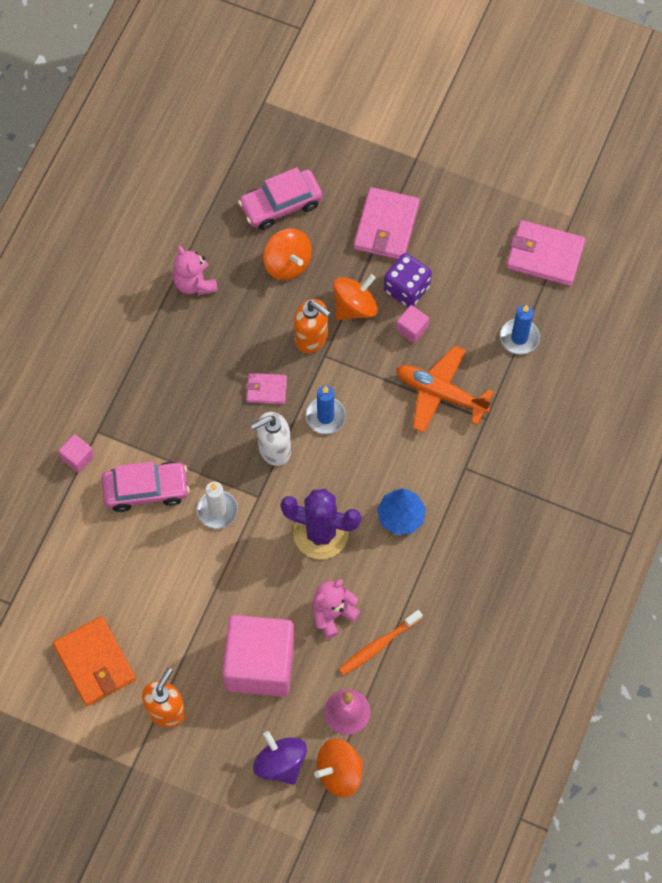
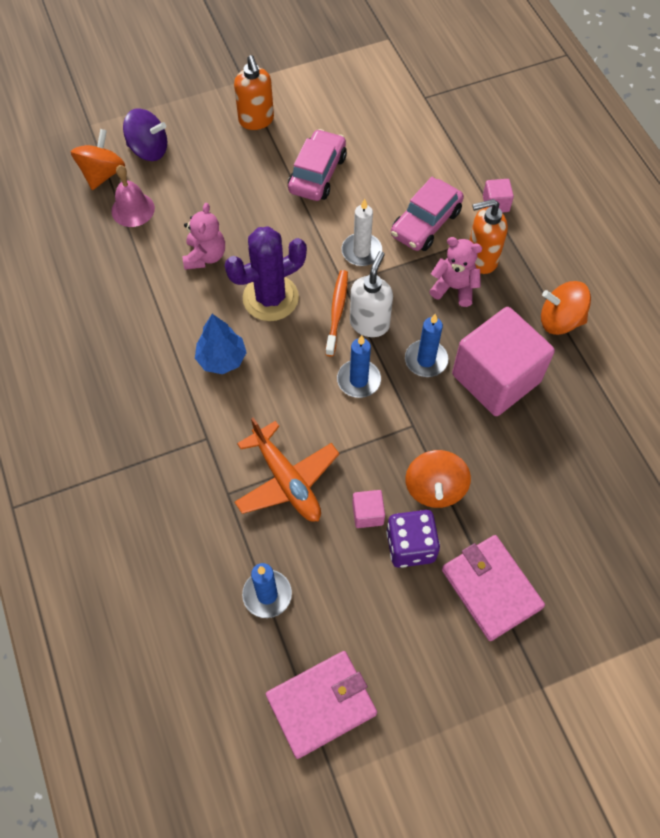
camera: 135 degrees right, 5 degrees down
(95, 662) = (333, 109): orange wallet -> none
(195, 283) = (576, 389): pink teddy bear -> pink teddy bear (454, 288)
(260, 664) = (224, 189): pink cube -> pink cube (496, 378)
(266, 389) = (426, 360): pink wallet -> blue candle
(281, 204) = (597, 519): pink car -> pink car (317, 174)
(287, 263) = (529, 473): orange spinning top -> orange spinning top (560, 320)
(311, 338) = (438, 430): orange soap dispenser -> orange soap dispenser (481, 259)
(378, 645) = (150, 263): orange toothbrush -> orange toothbrush (337, 312)
(440, 393) = (287, 480): orange plane -> orange plane turned 75 degrees clockwise

